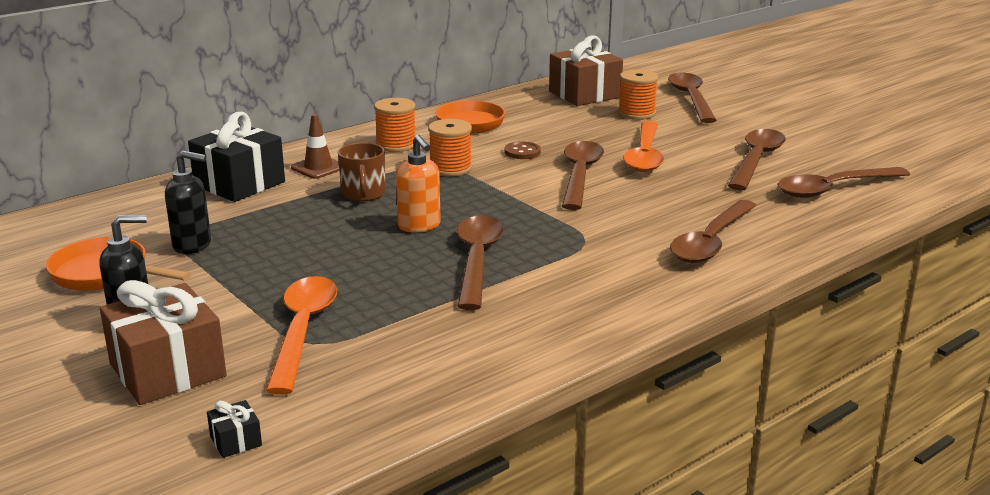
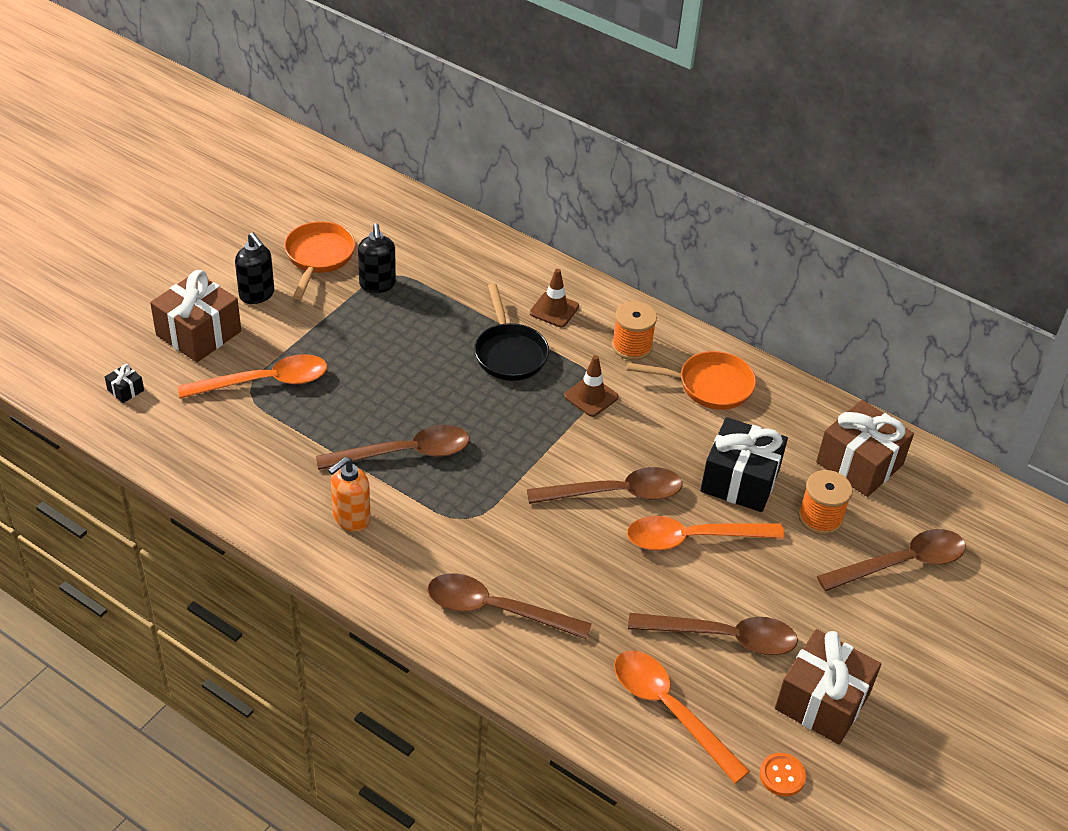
camera: 70 degrees right, 20 degrees up
(239, 184) = (499, 273): black gift -> black gift (740, 480)
(363, 194) = (509, 353): brown mug -> black pan
(419, 226) = (457, 403): orange soap dispenser -> orange soap dispenser (351, 518)
(450, 168) = (591, 396): orange spool -> brown traffic cone
(522, 152) = (656, 440): brown button -> none
(823, 140) = (822, 701): none -> brown gift
(833, 189) = (669, 710): brown spoon -> orange spoon
(896, 162) = (782, 775): none -> orange button

